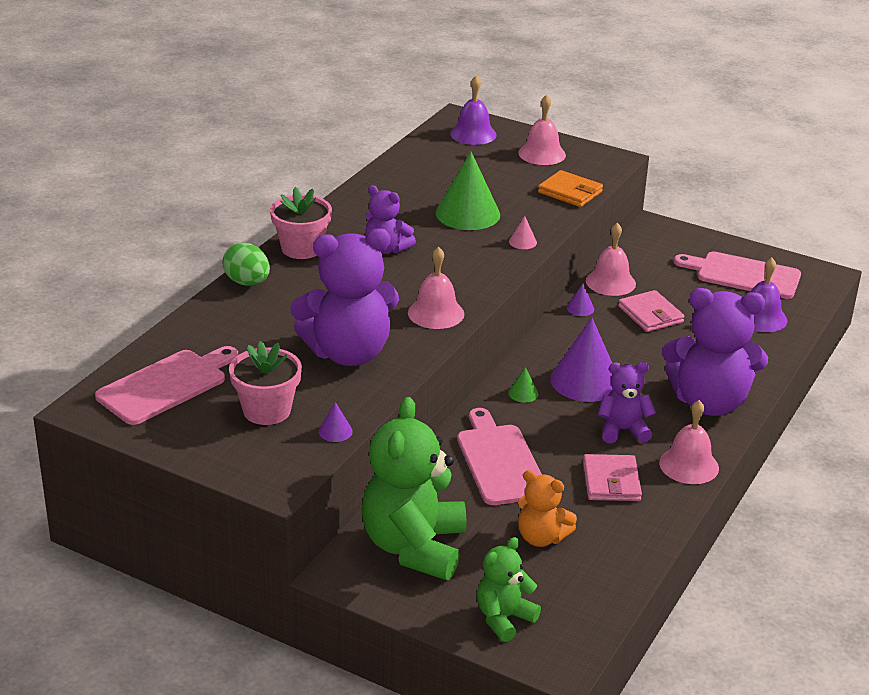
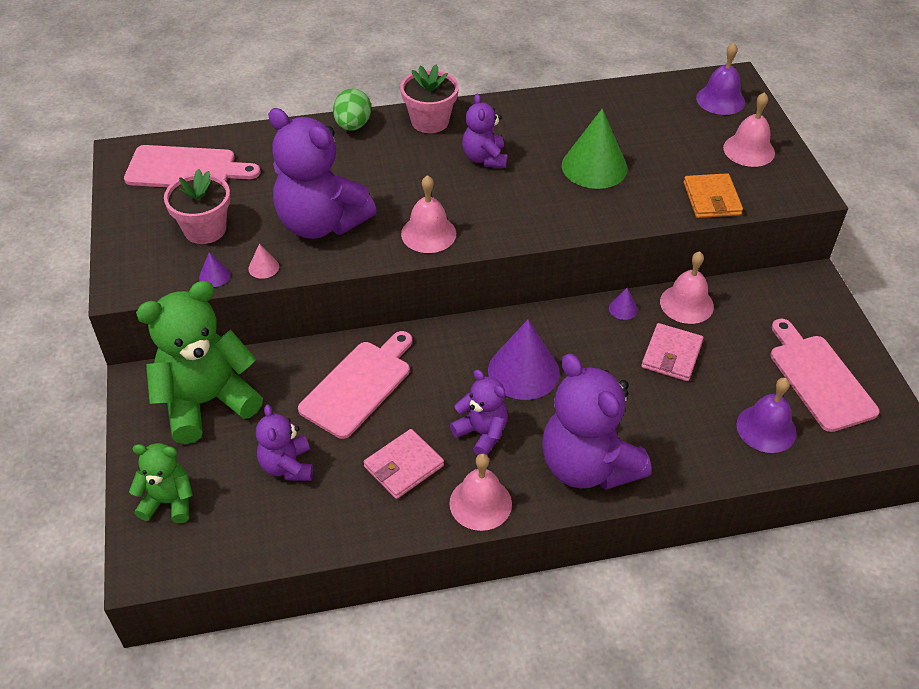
camera: 50 degrees right, 15 degrees up
(522, 242) = (594, 218): pink cone -> pink cone (263, 267)
(523, 393) = (462, 346): green cone -> none
(541, 537) = (287, 466): orange teddy bear -> purple teddy bear

